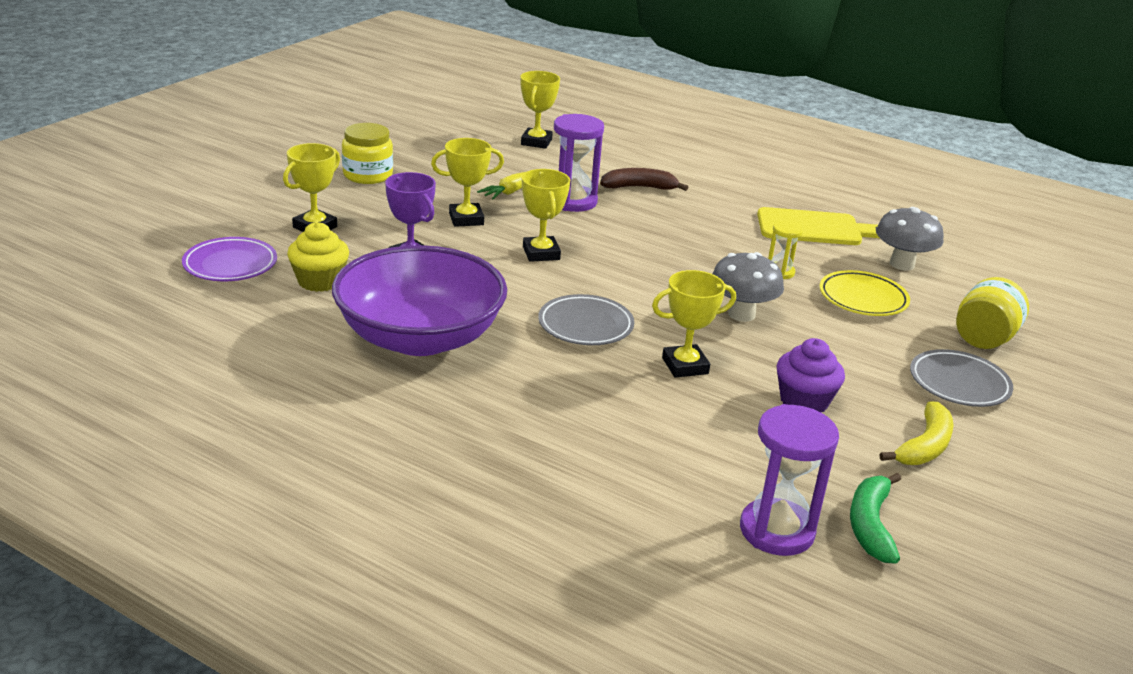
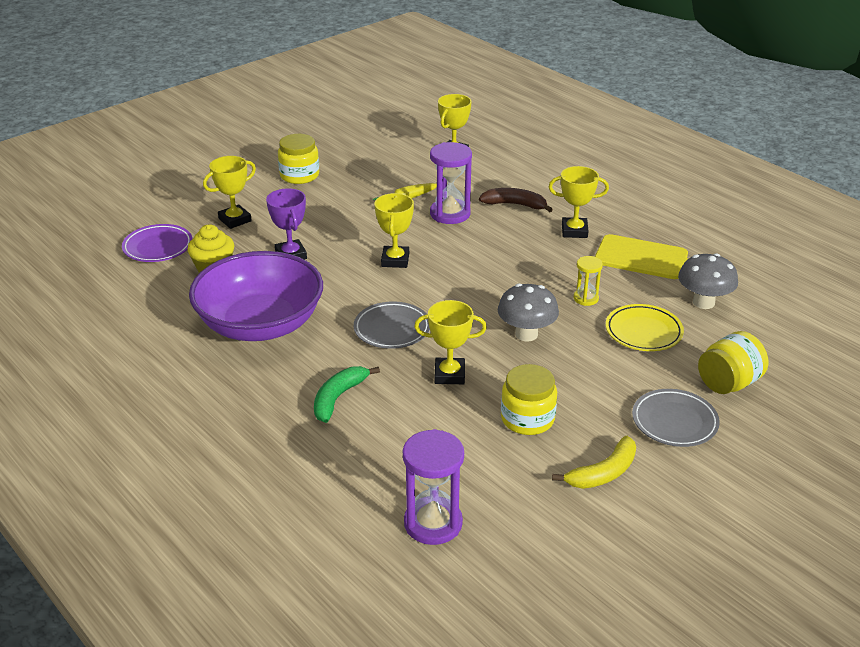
camera: 20 degrees right, 5 degrees up
(466, 219) = (354, 223): yellow trophy -> yellow trophy (574, 231)
(804, 401) = (527, 419): purple cupcake -> yellow jar
(870, 525) = (511, 531): green banana -> green banana (338, 398)

